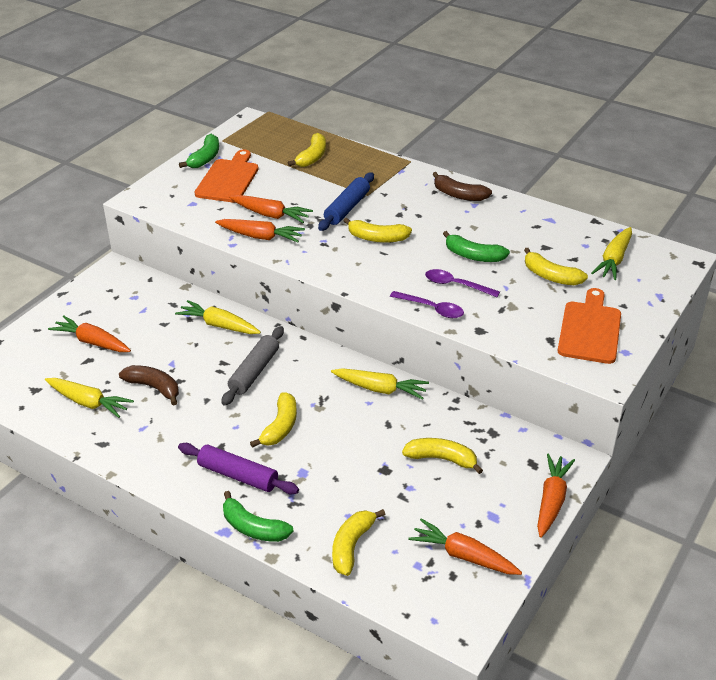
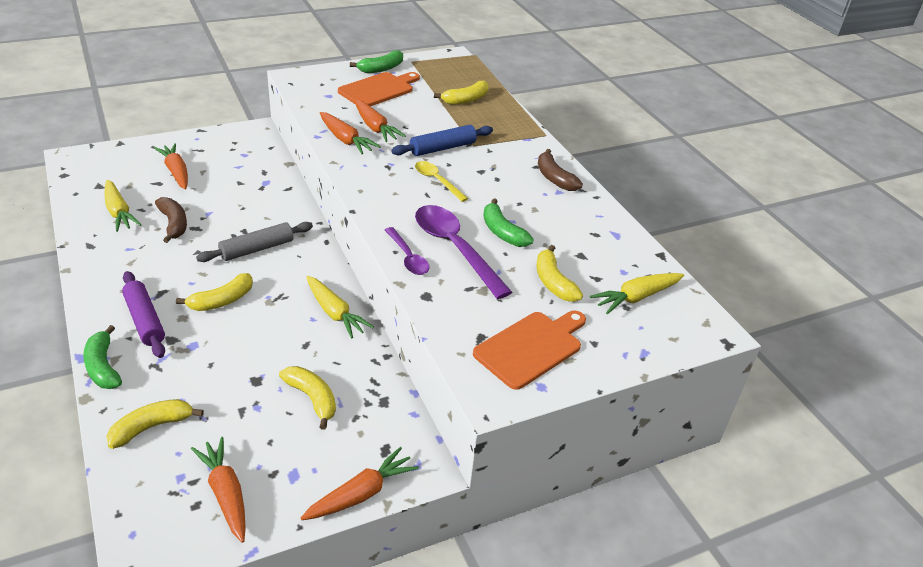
camera: 30 degrees right, 0 degrees up
(219, 325) = (276, 202): yellow carrot -> none
(377, 238) = (437, 181): yellow banana -> yellow spoon
(456, 285) = (455, 248): purple spoon -> purple spoon, size x1.80

